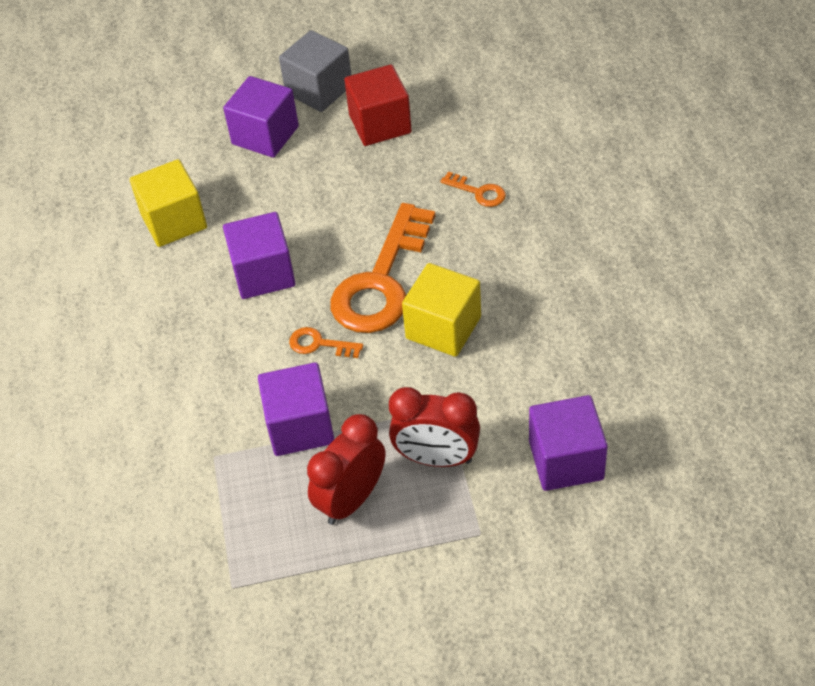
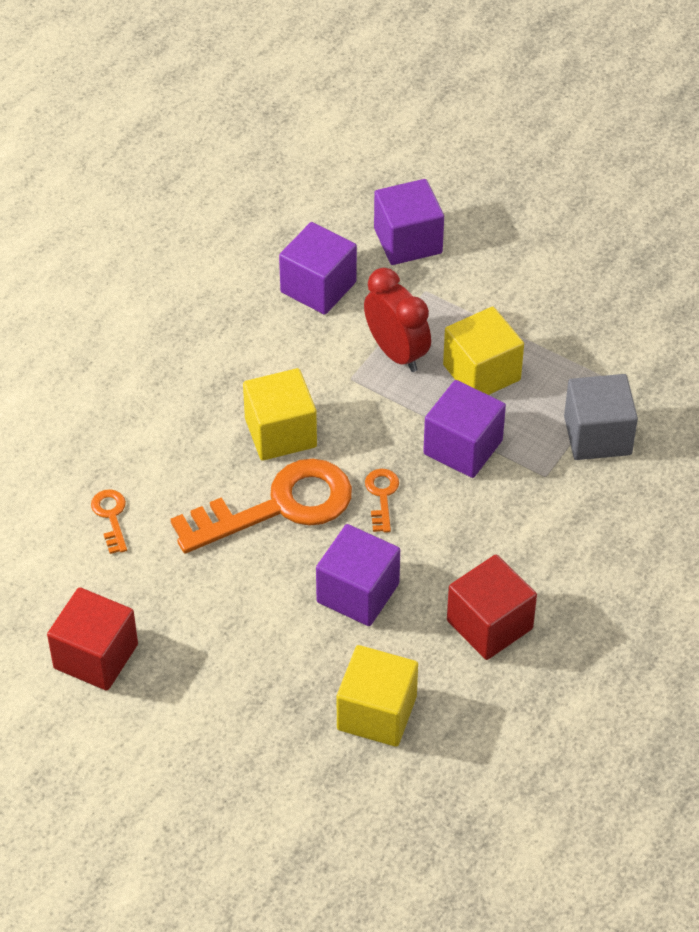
camera: 140 degrees left, 0 degrees up
(152, 323) = (489, 624): none -> red cube
(265, 135) = (202, 738): purple cube -> purple cube (408, 241)
(319, 90) = (96, 748): grey cube -> grey cube (597, 435)
(319, 344) = (382, 496): orange key -> orange key turned 150 degrees counterclockwise
(351, 499) = (481, 372): red clock -> yellow cube

